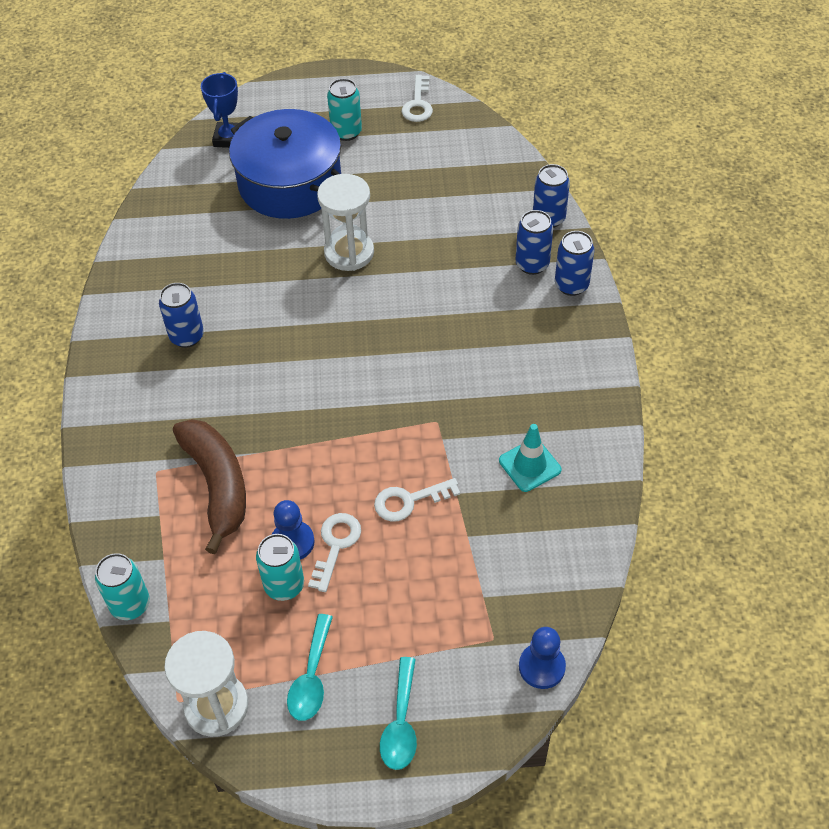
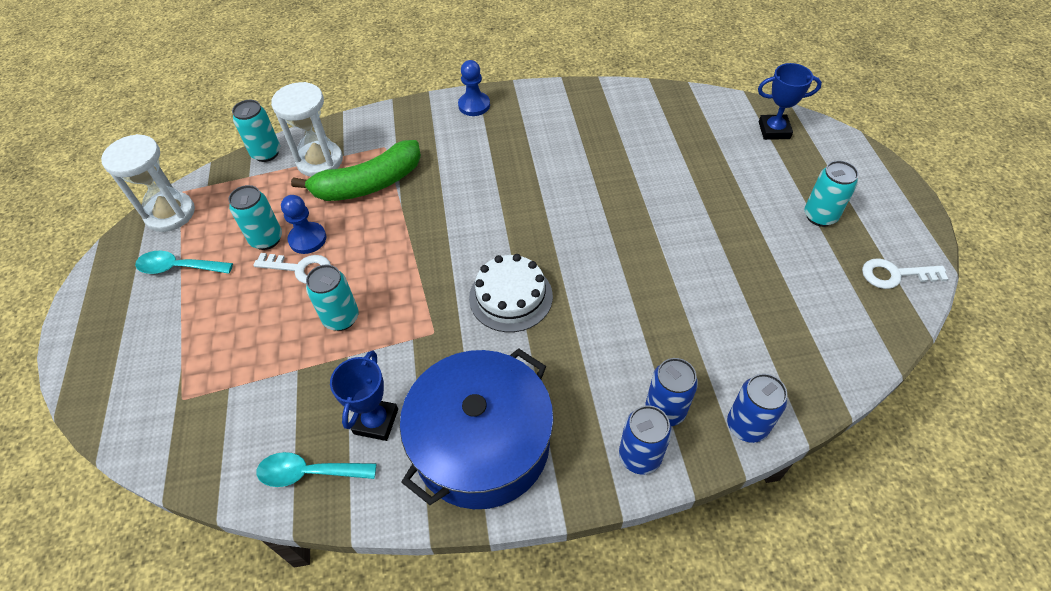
camera: 85 degrees right, 0 degrees up
(187, 336) = (523, 141): blue can -> none
(217, 485) = (368, 184): brown banana -> green banana
(290, 183) = (728, 182): blue pot -> blue pot (481, 443)
(349, 252) = (645, 238): white hourglass -> white hourglass (320, 161)
(401, 723) = (120, 333): turquoise spoon -> turquoise spoon (309, 472)
(402, 359) = (510, 297): none -> white cake
(409, 501) = (341, 318): white key -> turquoise can
(529, 465) = (376, 421): turquoise traffic cone -> blue trophy
(542, 667) = (142, 443): blue pawn -> blue pawn (474, 105)

